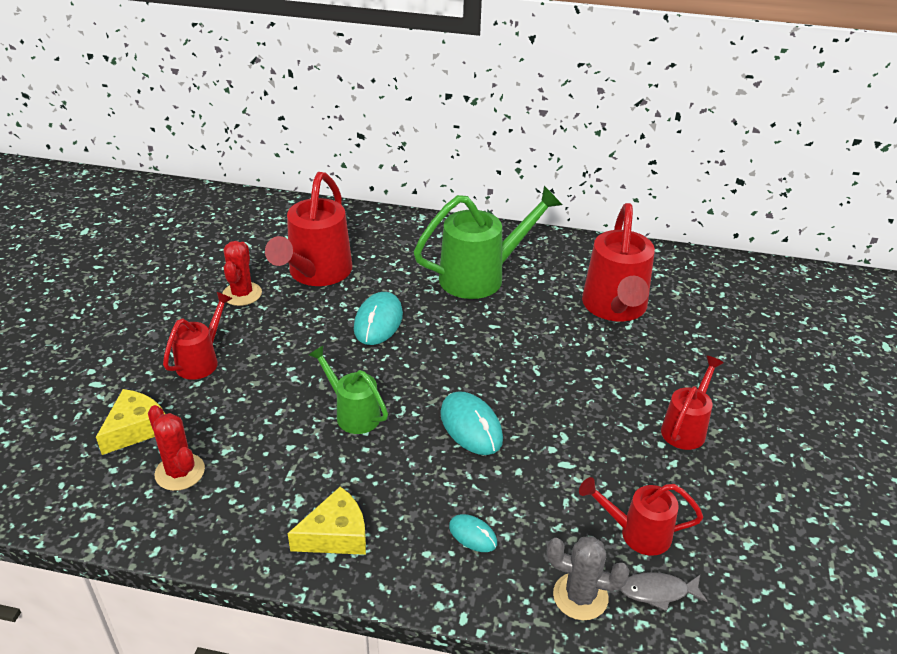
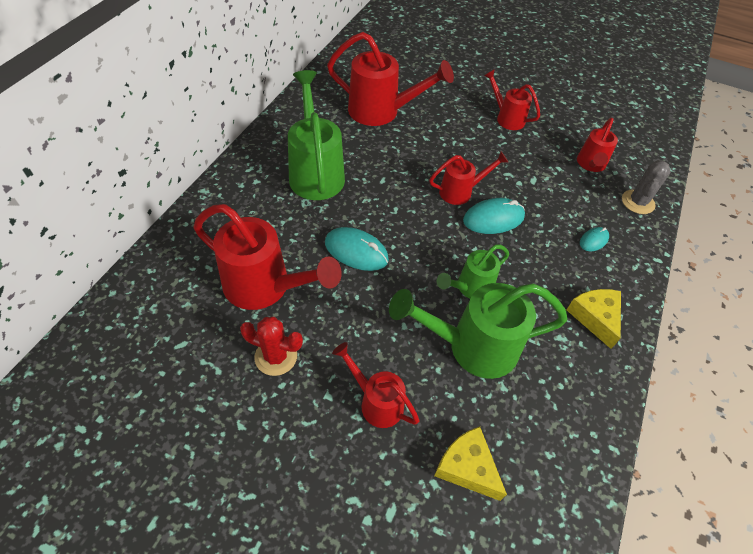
camera: 80 degrees left, 15 degrees up
(180, 472) = (527, 426): red cactus -> none
(272, 422) = (472, 347): none -> green watering can
(505, 392) = (460, 192): none -> red watering can
(658, 592) = (632, 169): grey fish -> none

